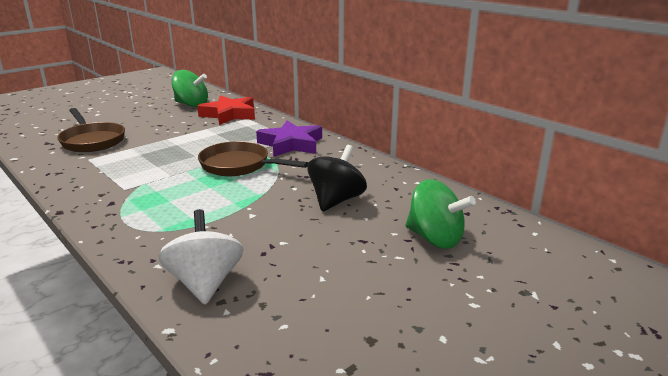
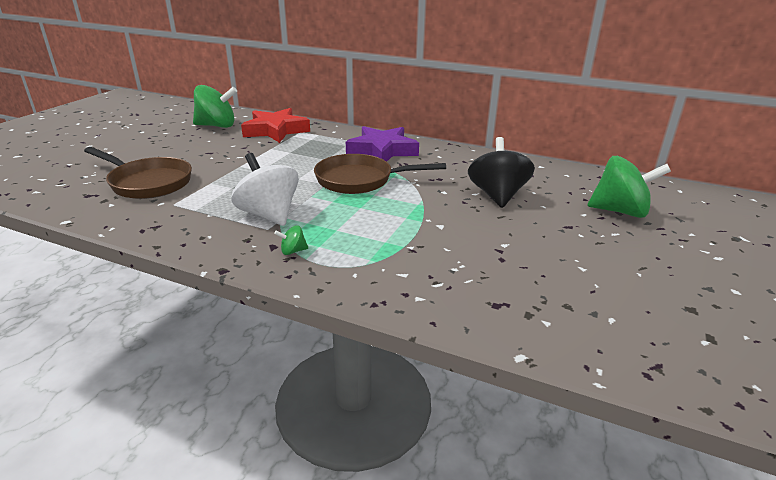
camera: 25 degrees left, 5 degrees up
(119, 209) = (293, 251): none -> green spinning top
(205, 283) = (490, 302): white spinning top -> white spinning top (269, 214)

